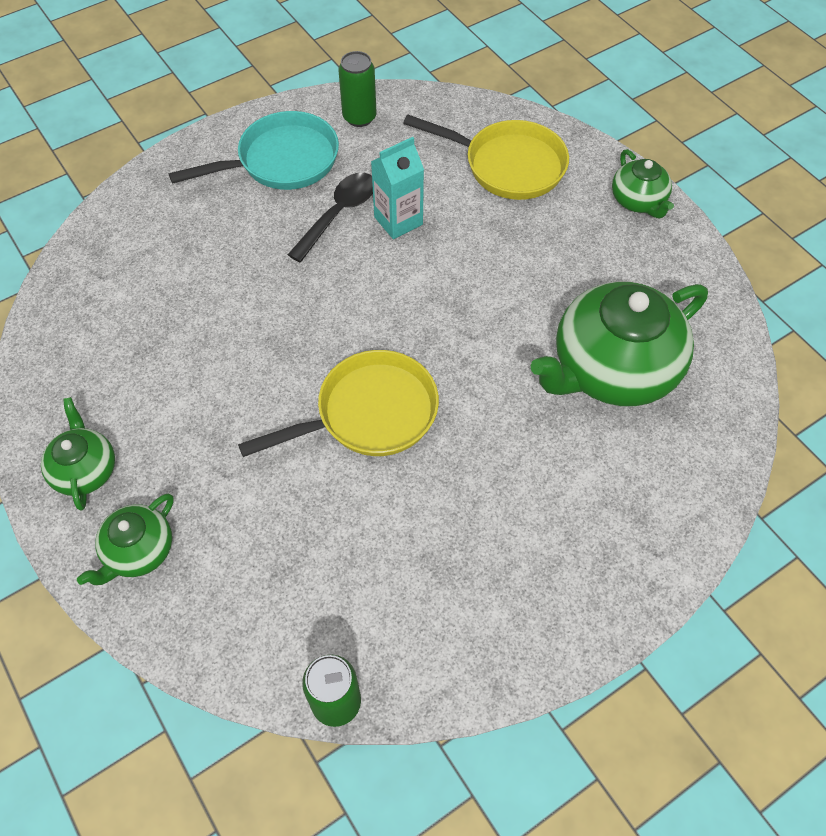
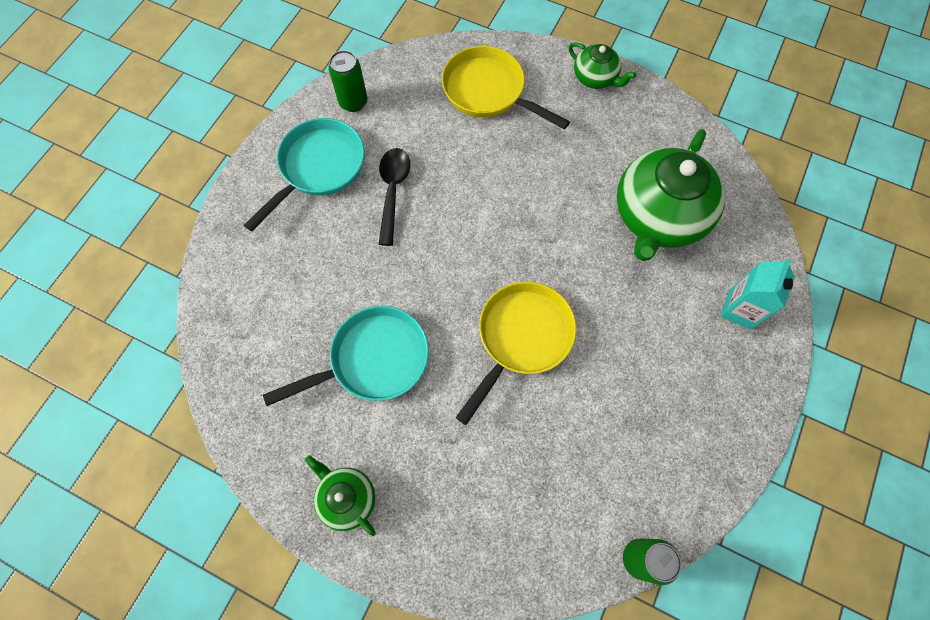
camera: 30 degrees left, 10 degrees up
(139, 551) = (432, 535): green teapot -> none
(204, 358) = (373, 360): none -> turquoise pan
(398, 221) = (440, 175): turquoise carton -> turquoise carton (740, 309)
(507, 165) = (488, 92): yellow pan -> yellow pan turned 135 degrees counterclockwise

